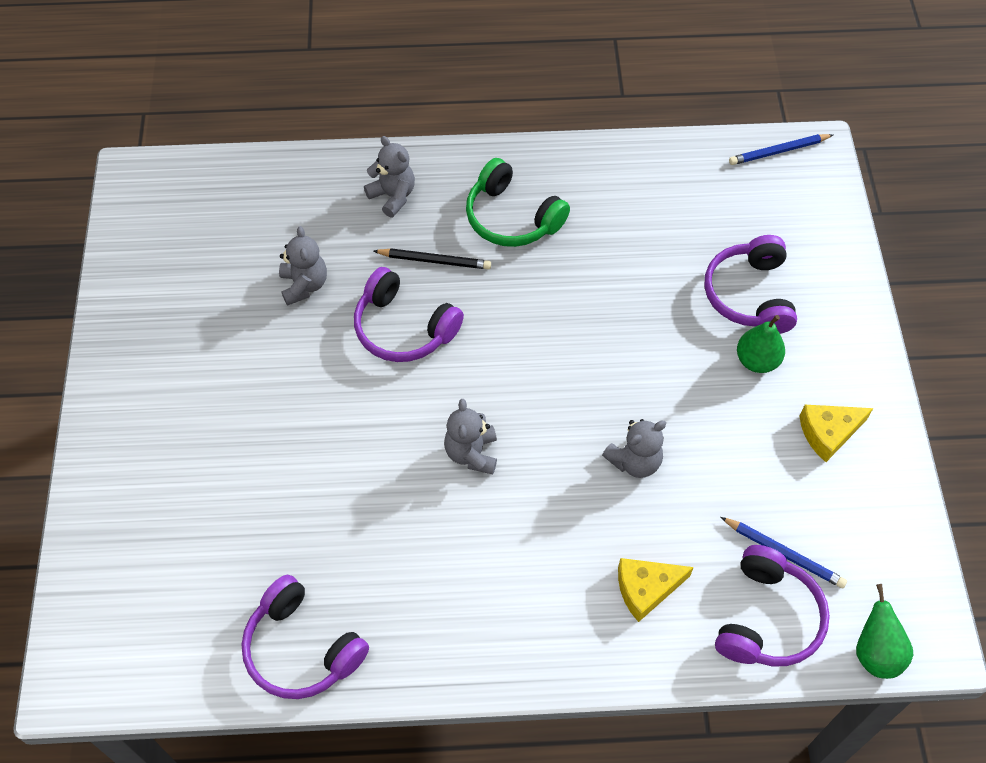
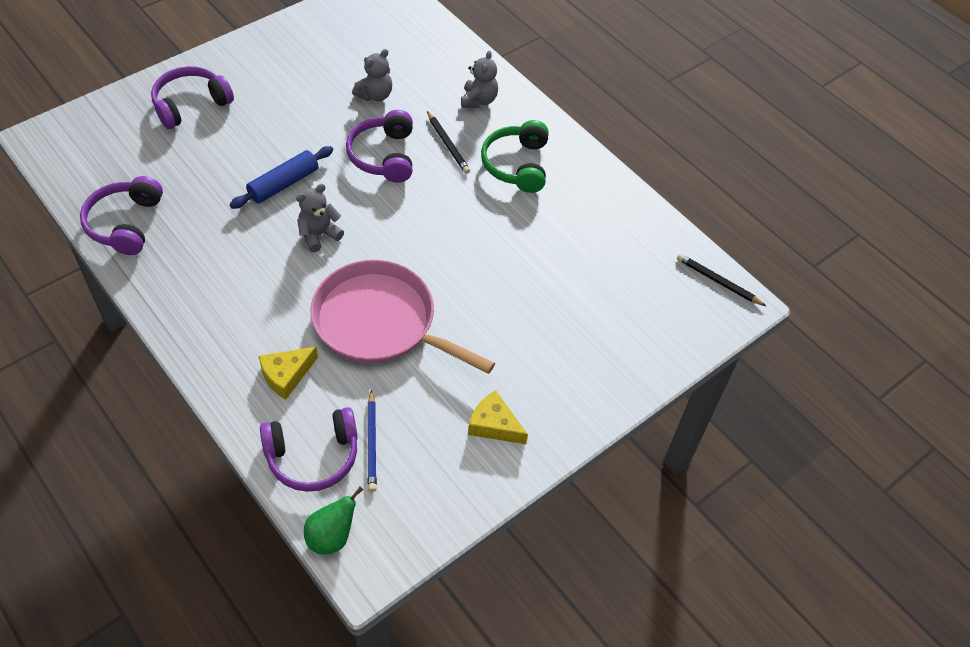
camera: 50 degrees right, 5 degrees down
(368, 448) = (283, 184): none -> blue rolling pin
(634, 461) = (380, 322): grey teddy bear -> pink pan
(646, 589) = (286, 375): yellow cheese -> yellow cheese turned 75 degrees counterclockwise
(749, 295) = (572, 323): purple headphones -> purple headphones (190, 104)
(757, 361) = (519, 353): green pear -> none
(778, 151) = (718, 281): blue pencil -> black pencil

